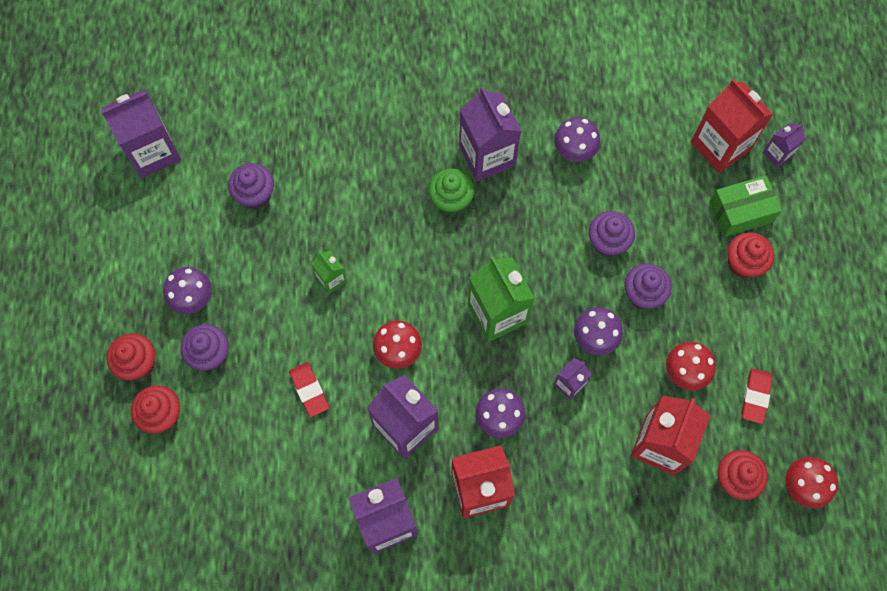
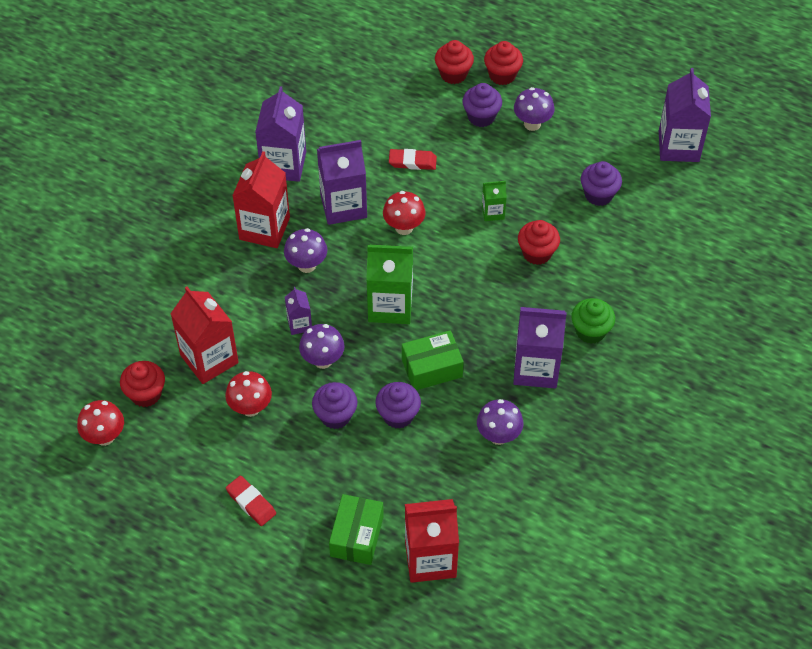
camera: 120 degrees right, 15 degrees down
(451, 200) = (510, 322): green cupcake -> green cupcake (590, 331)
(541, 240) = (432, 368): none -> green box
(743, 263) = (309, 508): red cupcake -> red cupcake (537, 253)
(755, 397) = (195, 447): red eraser -> red eraser (251, 502)
(778, 154) = (391, 604): purple carton -> none

